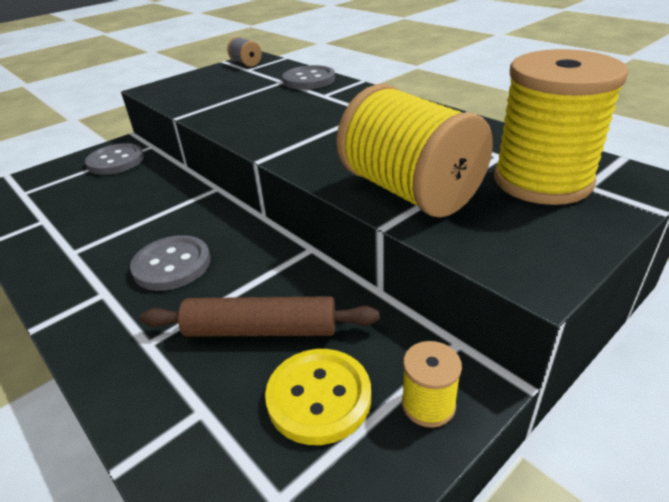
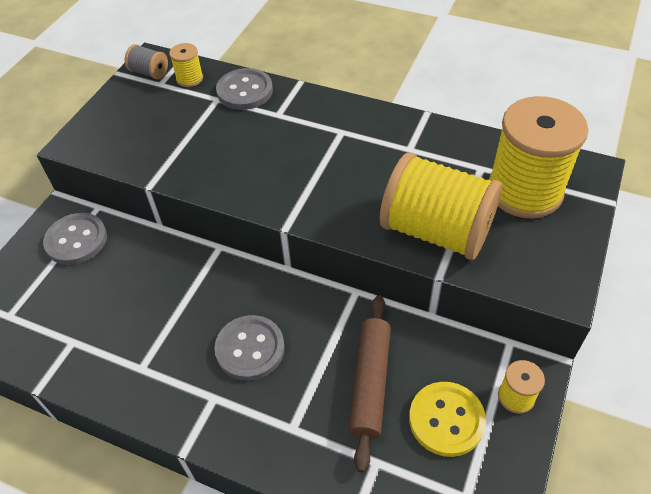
camera: 25 degrees left, 15 degrees up
(261, 330) = (370, 383): brown rolling pin -> brown rolling pin turned 60 degrees counterclockwise
(272, 69) = (189, 78): none -> yellow spool

